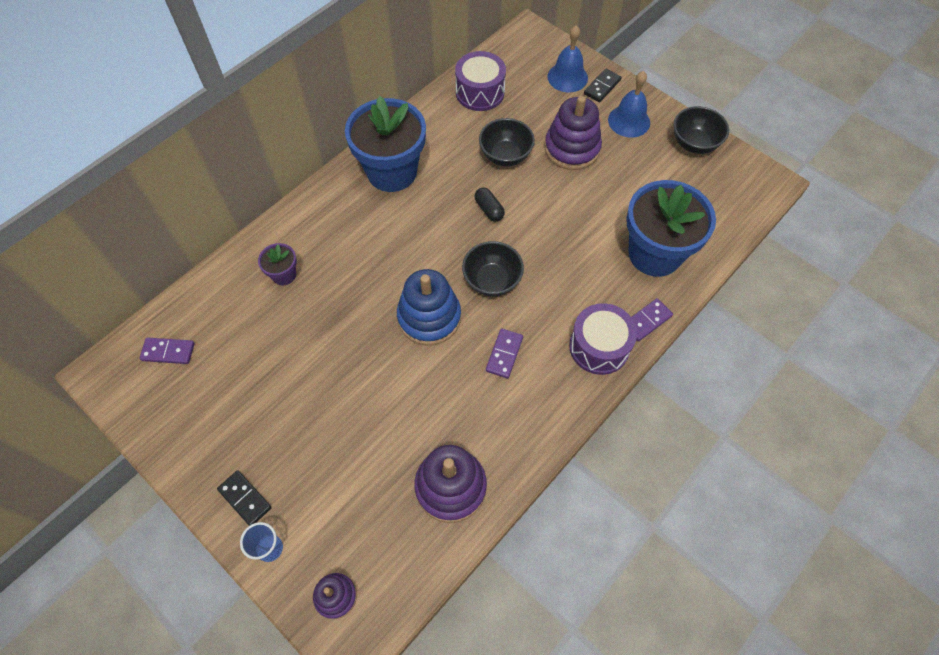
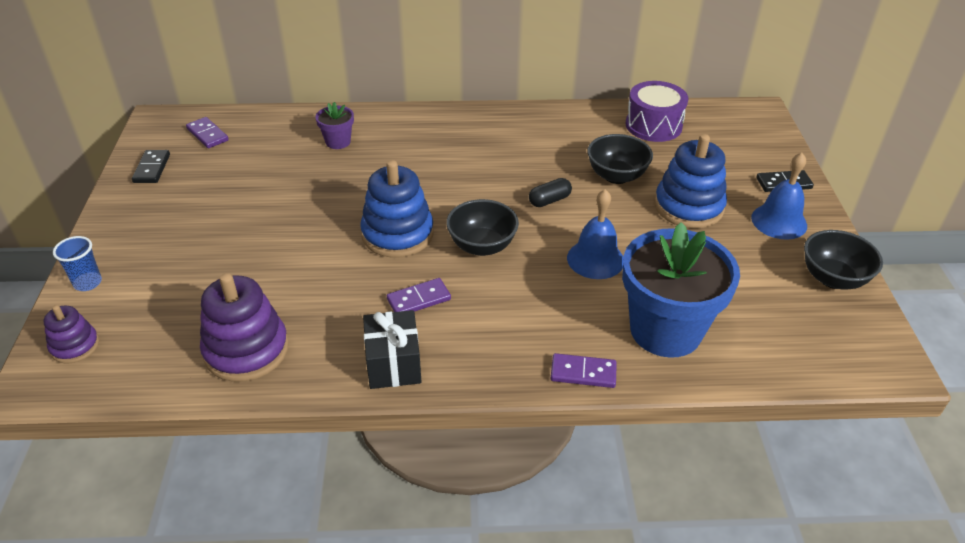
camera: 45 degrees right, 20 degrees down
(245, 498) = (120, 243): black domino -> black domino (152, 168)
(392, 172) = (505, 132): blue flower pot -> none
(489, 209) = (549, 200): black capsule -> black capsule turned 45 degrees clockwise
(546, 411) = (393, 364): none -> black gift
(567, 77) = (755, 158): blue bell -> blue bell (595, 259)
(572, 148) = (688, 207): purple stacking toy -> blue stacking toy
(599, 347) = (508, 357): purple drum -> none

